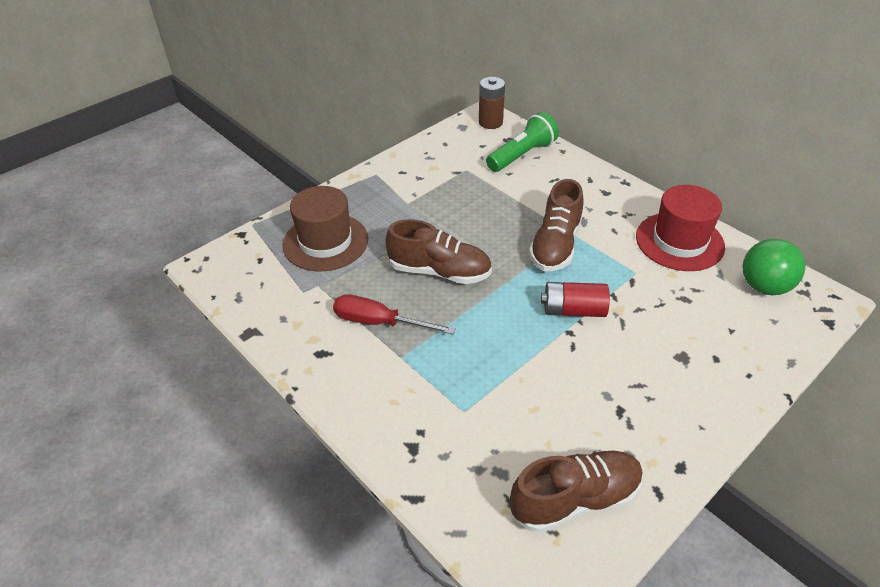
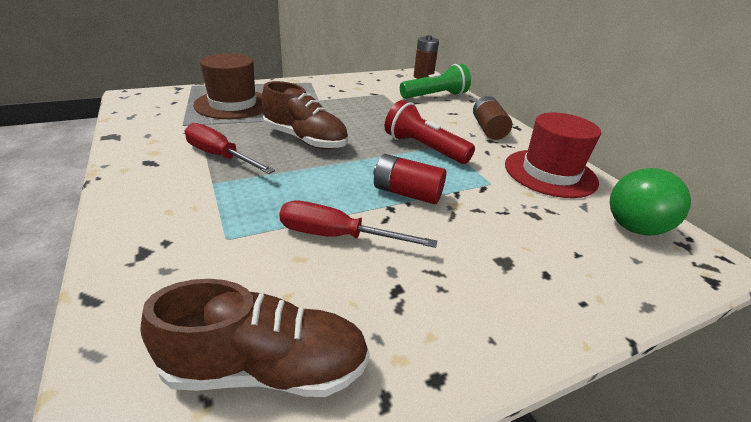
camera: 15 degrees right, 10 degrees down
(547, 377) = (337, 236): none -> red screwdriver
(555, 245) = (424, 148): brown shoe -> red flashlight
(600, 195) = (488, 129): none -> brown battery

